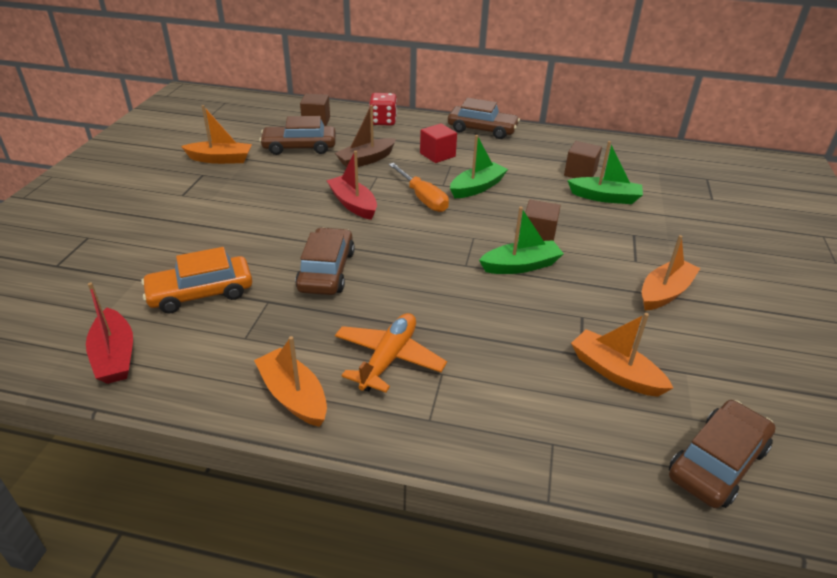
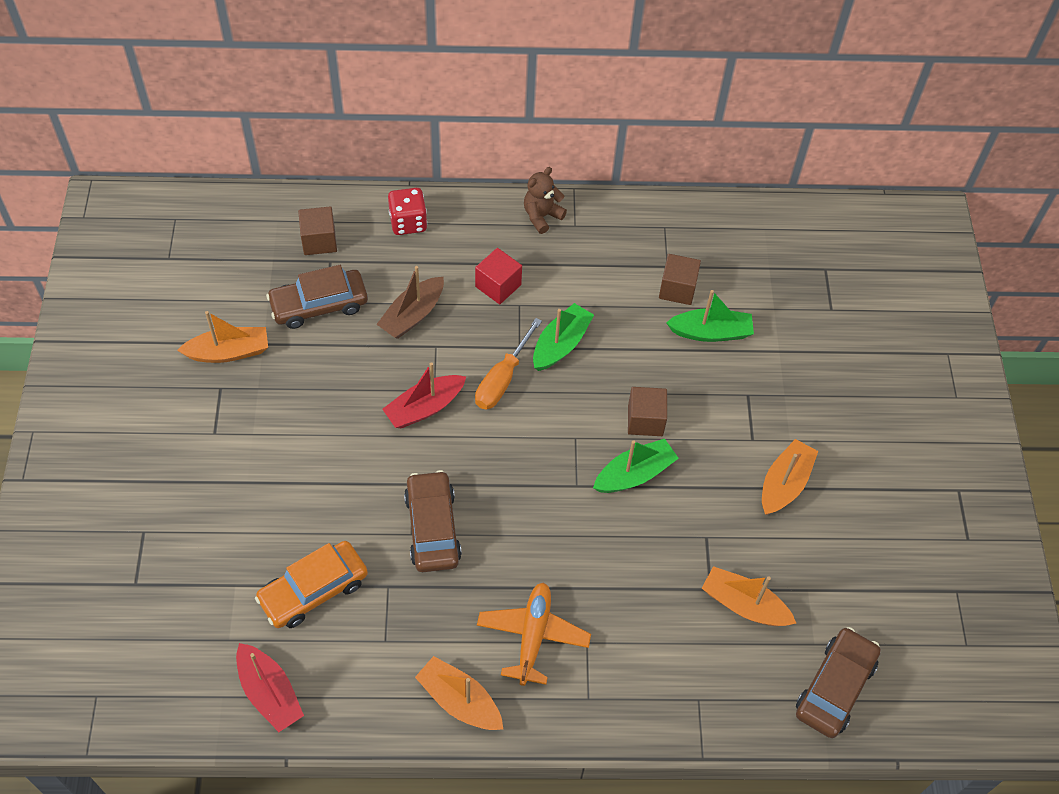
camera: 15 degrees left, 20 degrees up
(353, 204) = (425, 407): red boat -> red boat turned 75 degrees counterclockwise
(423, 198) = (502, 379): orange screwdriver -> orange screwdriver turned 75 degrees clockwise
(482, 129) = (542, 216): brown car -> brown teddy bear

